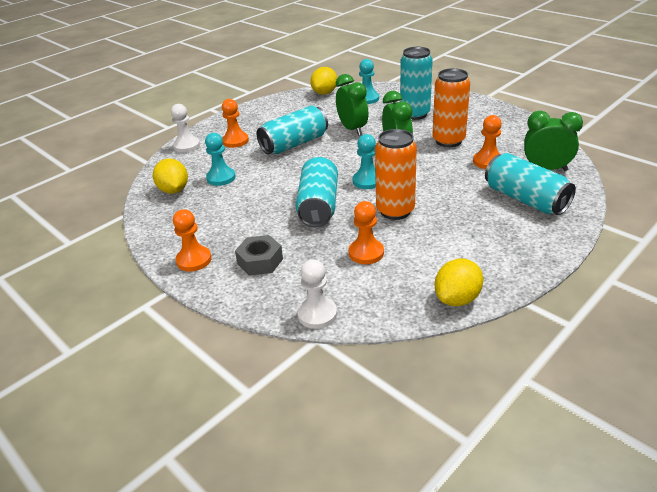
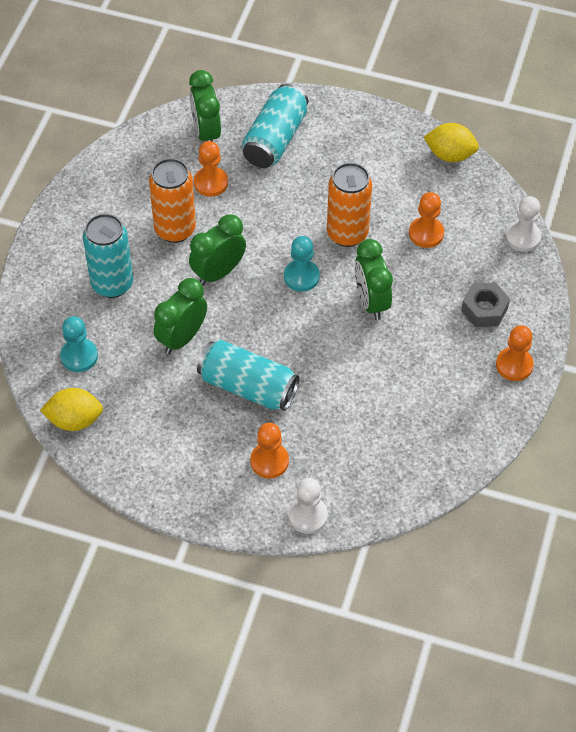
camera: 120 degrees left, 20 degrees up
(174, 190) = (414, 462): yellow lemon -> none
(221, 178) = (364, 426): turquoise pawn -> none
(318, 206) = (371, 302): turquoise can -> green clock

